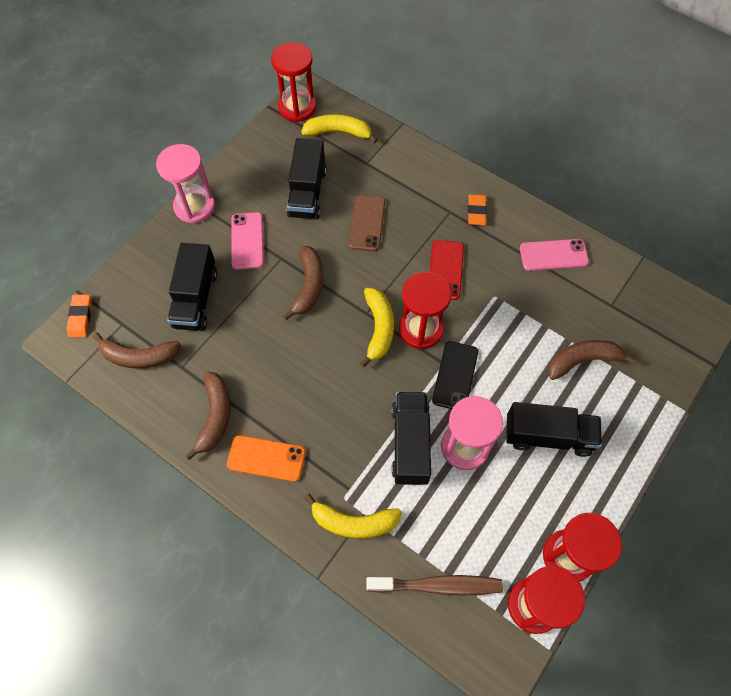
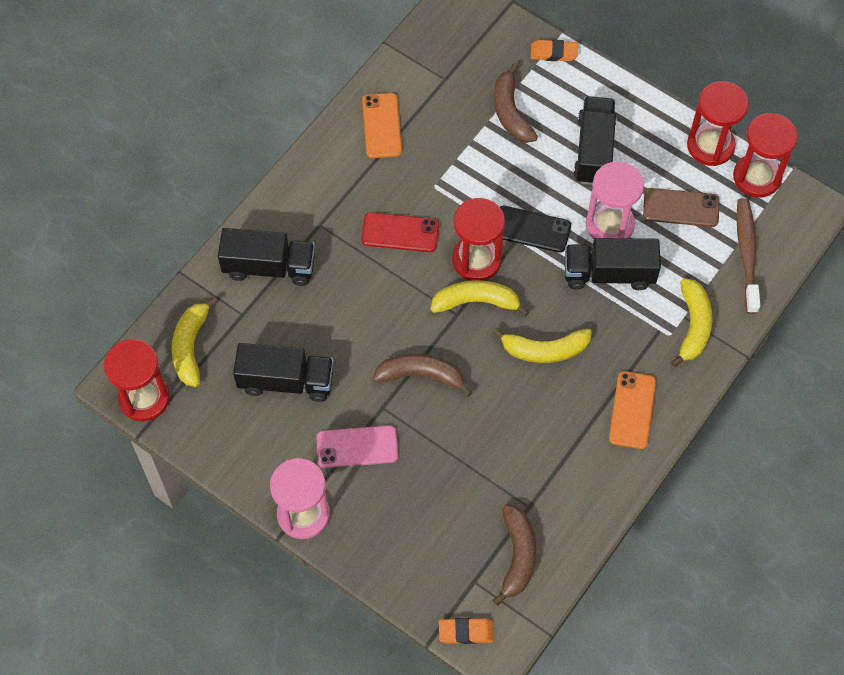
camera: 90 degrees left, 0 degrees up
(196, 299) = (439, 500): black truck -> black truck (269, 267)
(215, 416) = (588, 465): brown banana -> none
(330, 384) = (545, 350): none -> yellow banana
(367, 223) = (334, 314): brown phone -> brown phone (681, 208)
(476, 211) = (320, 197): orange eraser -> orange eraser (553, 53)
(553, 255) = (382, 126): pink phone -> orange phone

